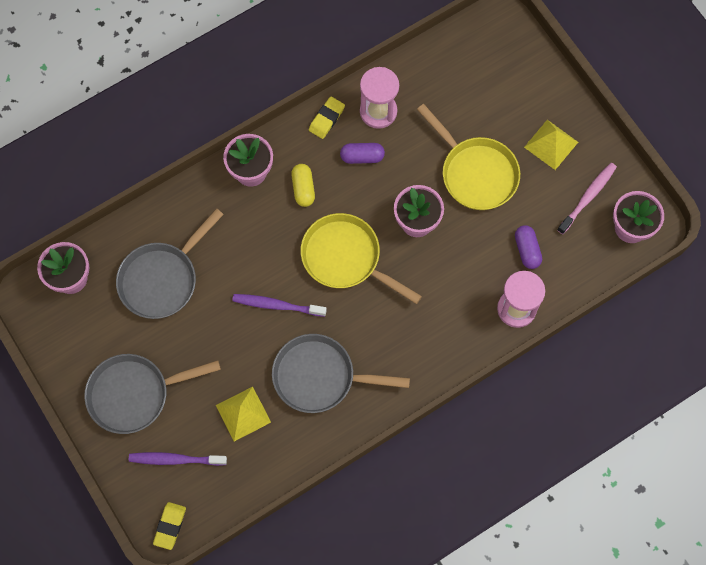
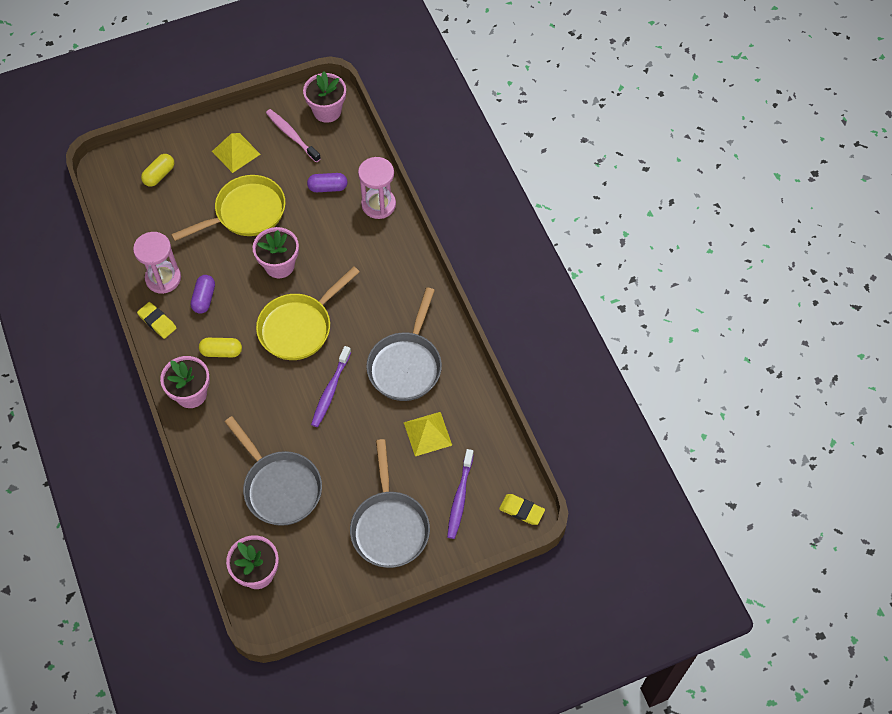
camera: 80 degrees left, 10 degrees down
(504, 75) = (159, 175): none -> yellow capsule

